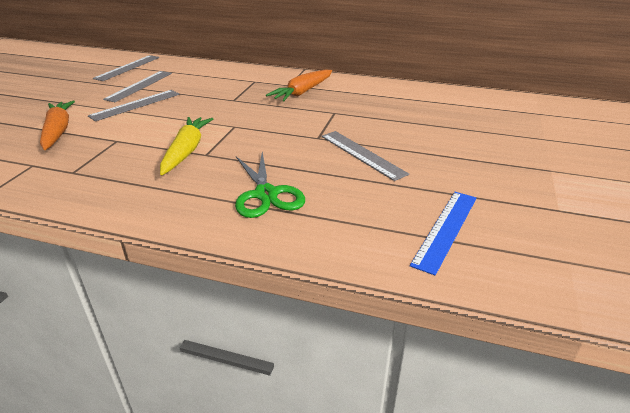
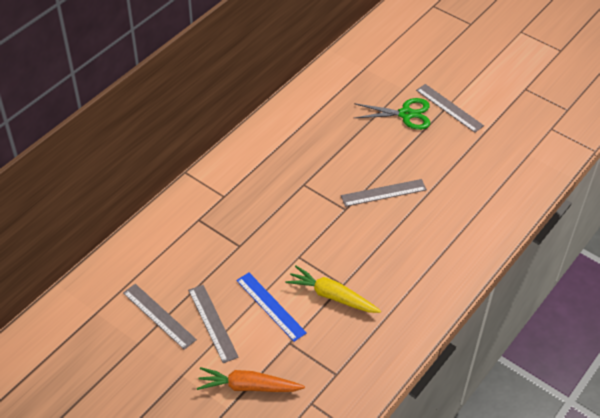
camera: 70 degrees left, 15 degrees up
(127, 67) = (89, 323): grey ruler -> grey ruler (449, 108)
(266, 194) = (416, 261): green scissors -> green scissors (406, 114)
(302, 92) = (248, 191): orange carrot -> none
(445, 229) = (486, 189): blue ruler -> blue ruler (270, 306)

